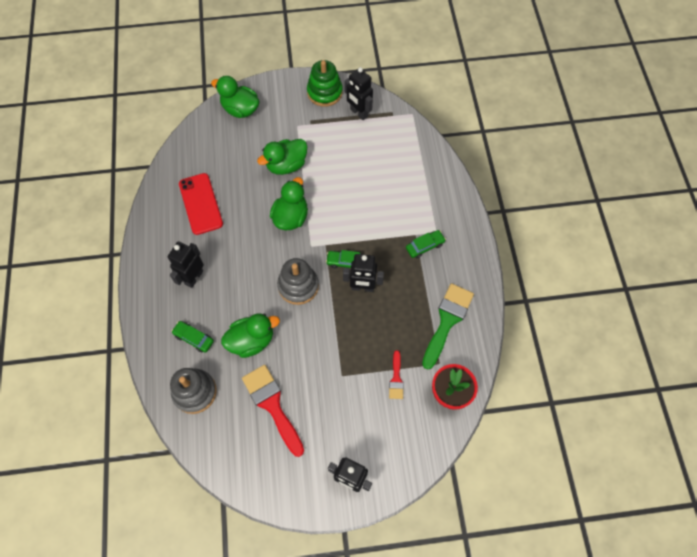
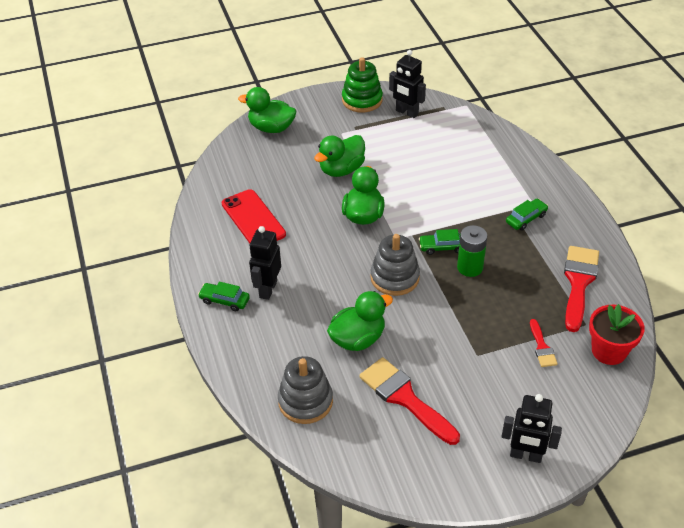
camera: 10 degrees left, 20 degrees down
(194, 338) = (287, 348): green car -> green car (224, 300)
(362, 287) = (470, 267): black robot -> green battery
(447, 321) = (578, 283): green brush -> red brush

